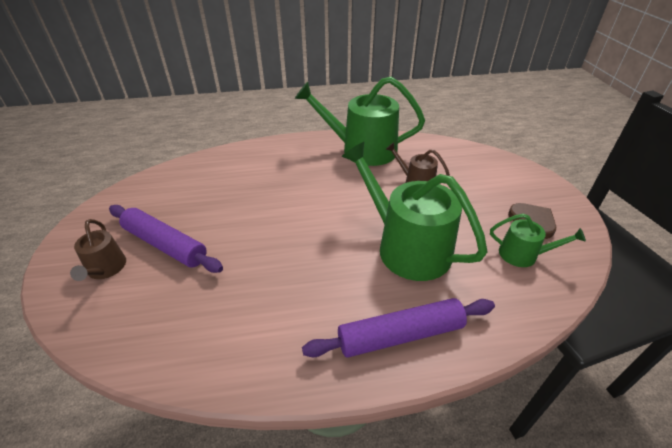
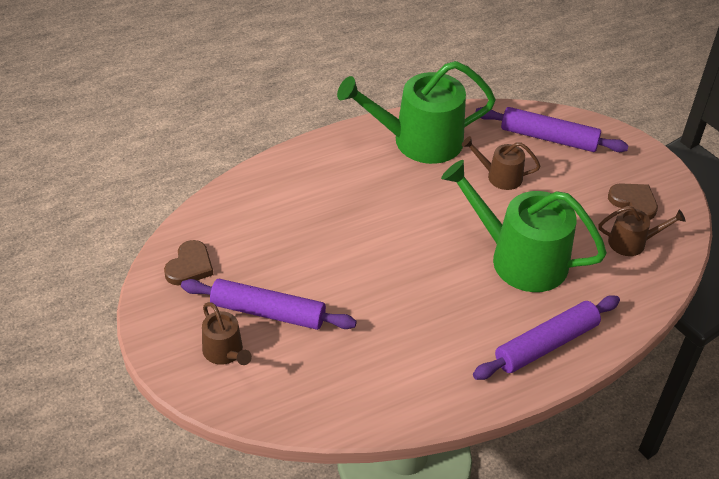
camera: 20 degrees left, 5 degrees up
(137, 199) = (190, 266): none -> brown heart
(468, 163) = (549, 138): none -> purple rolling pin
(523, 255) = (632, 242): green watering can -> brown watering can

